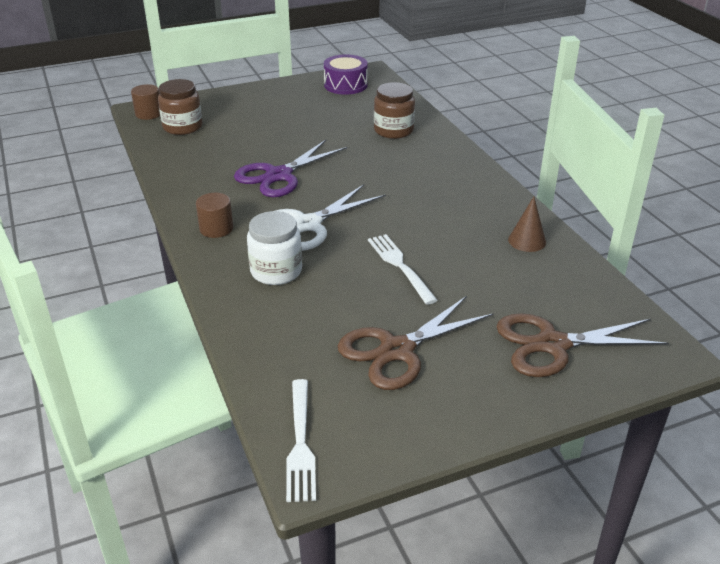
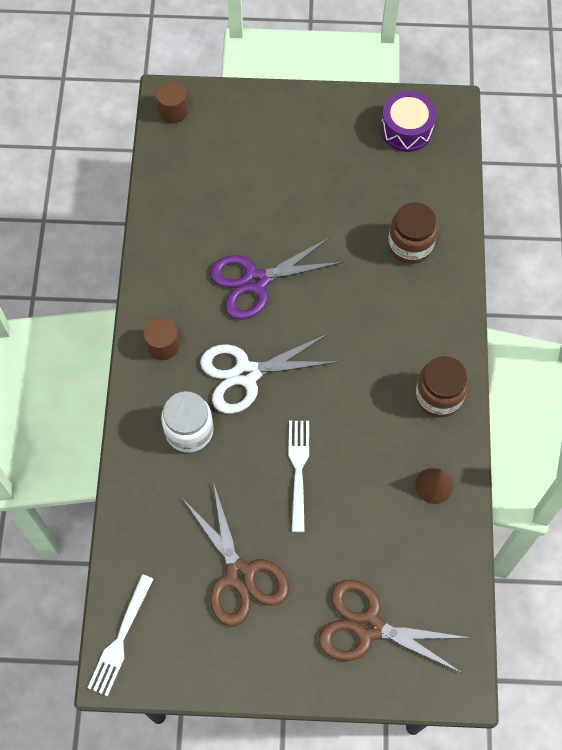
camera: 25 degrees right, 30 degrees up
(182, 127) = (197, 151): brown jar -> brown jar (438, 396)
(397, 350) = (239, 575): brown scissors -> brown scissors turned 105 degrees counterclockwise

